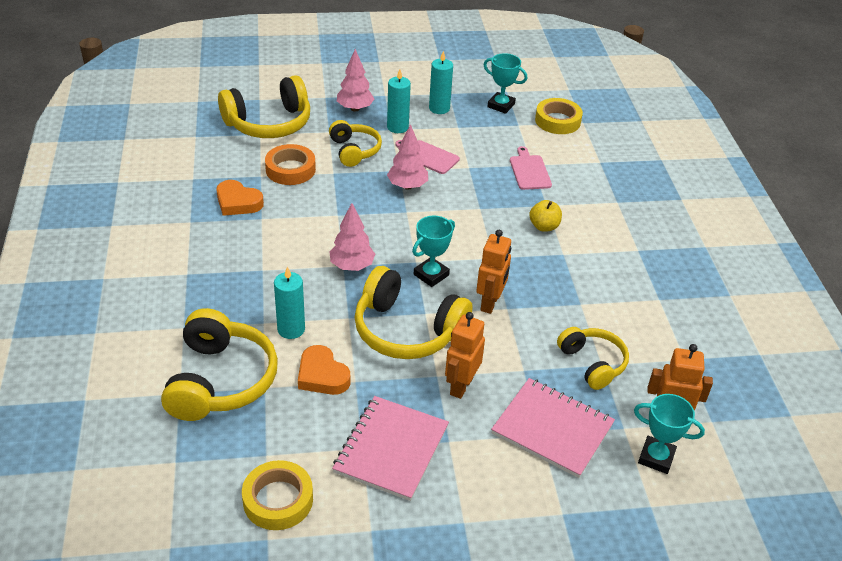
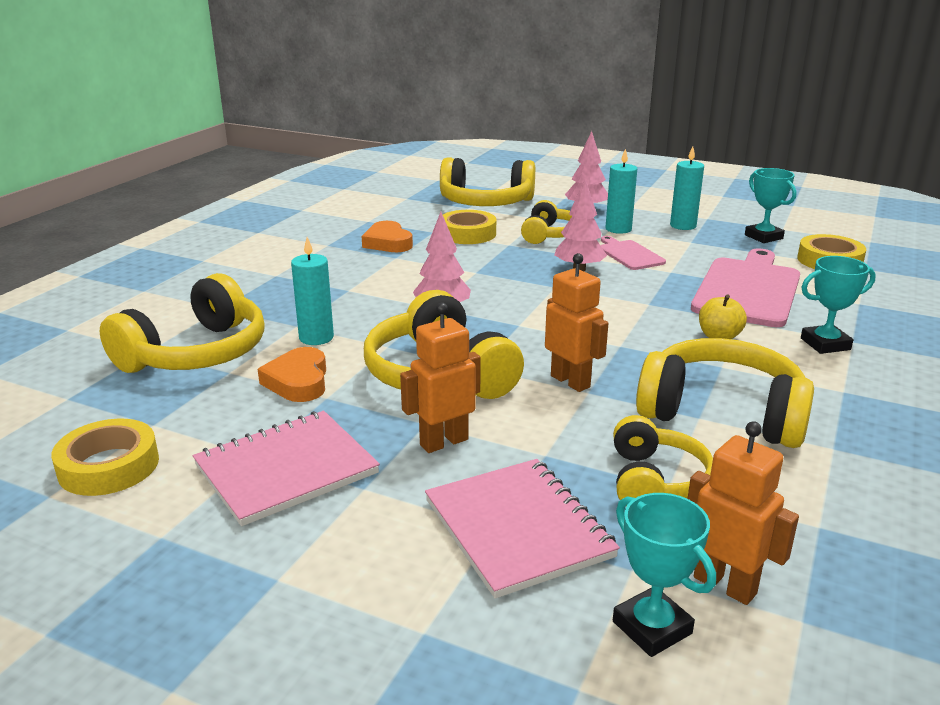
camera: 35 degrees right, 15 degrees down
(290, 169) = (467, 233): orange tape -> yellow tape
(431, 275) = (524, 339): turquoise trophy -> turquoise trophy (825, 344)
(490, 303) = (570, 381): orange robot -> orange robot turned 90 degrees counterclockwise
(529, 171) = (748, 290): pink cutting board -> pink cutting board, size x1.94
(590, 295) = (722, 413): none -> yellow headphones

